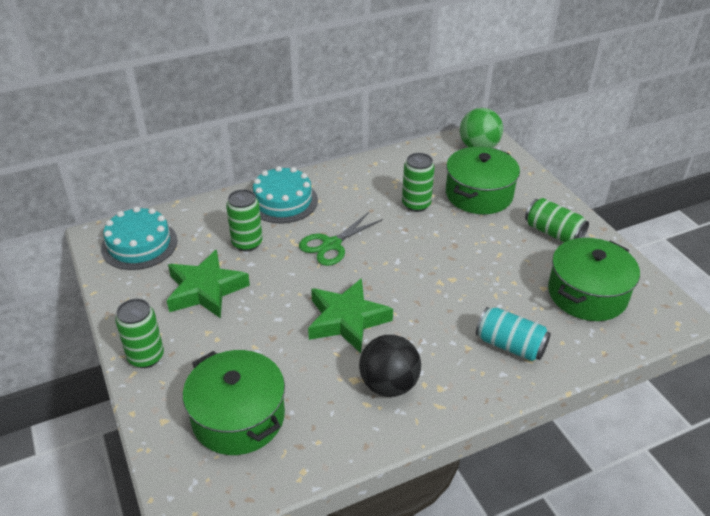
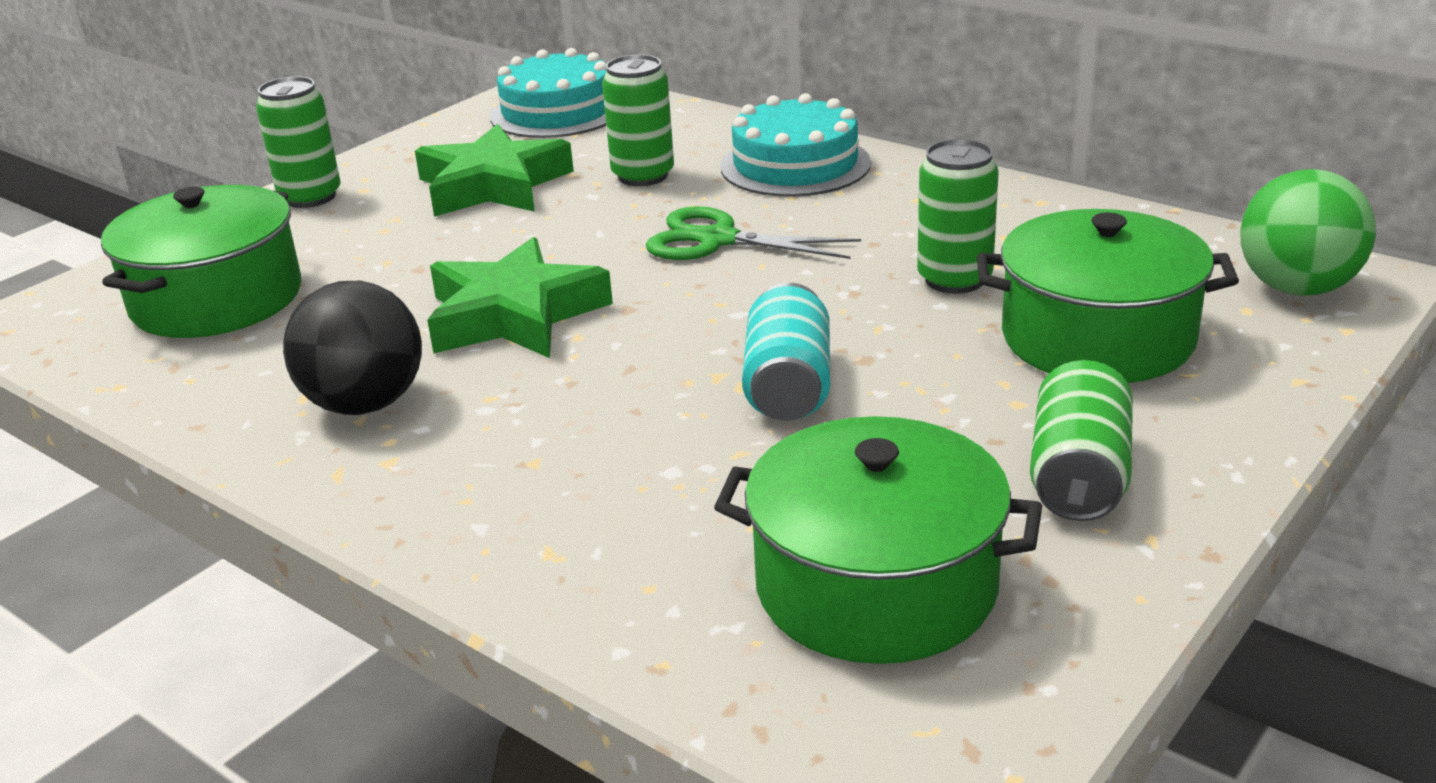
camera: 65 degrees right, 10 degrees down
(510, 345) = (579, 513): turquoise can -> turquoise can (788, 386)

